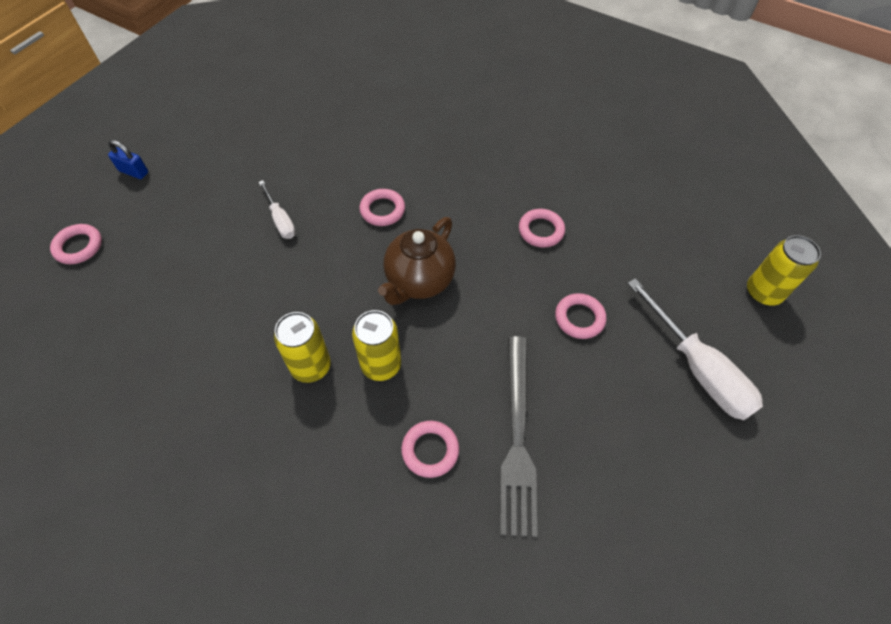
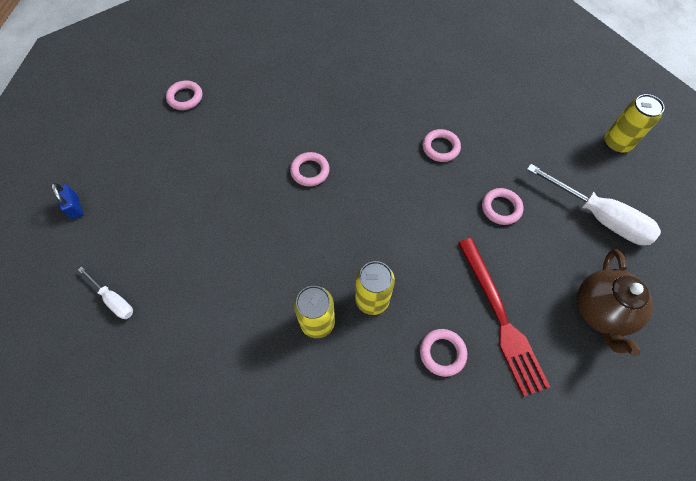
camera: 20 degrees left, 5 degrees up
(78, 246) = (60, 292): pink ring -> pink ring (185, 97)
(134, 172) = (75, 207): blue padlock -> blue padlock turned 60 degrees clockwise
(280, 220) = (229, 207): white screwdriver -> white screwdriver (114, 300)
(419, 281) = (368, 221): brown teapot -> brown teapot (600, 312)
(517, 438) = (500, 318): grey fork -> red fork

